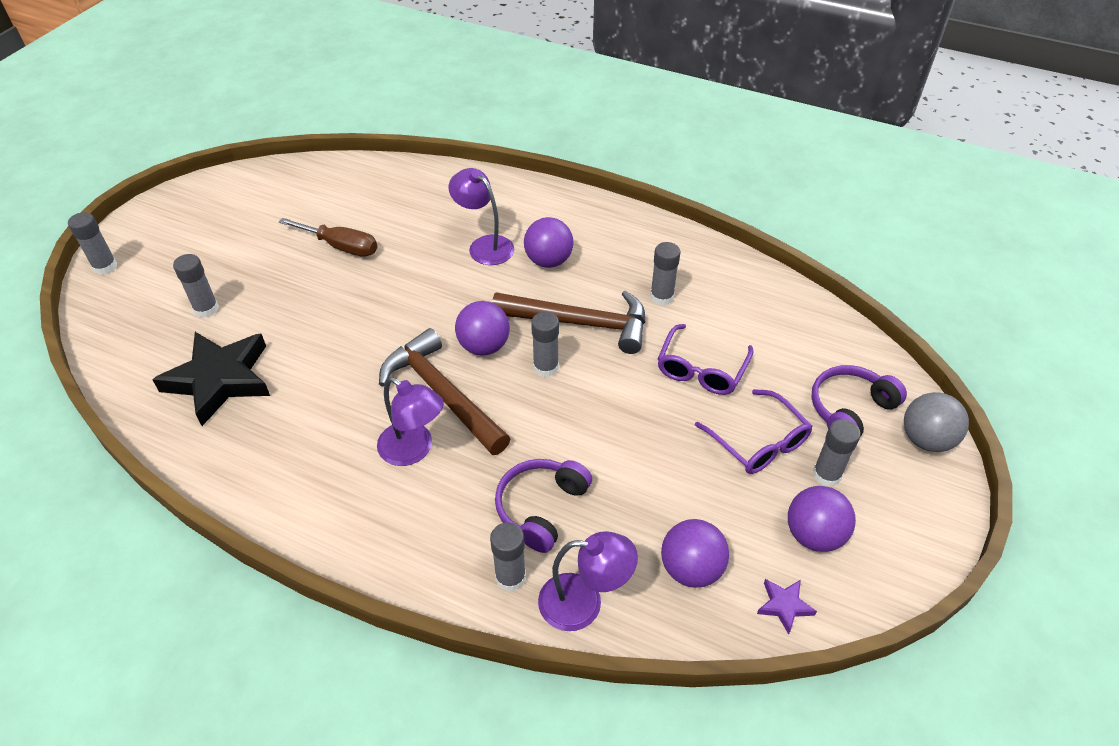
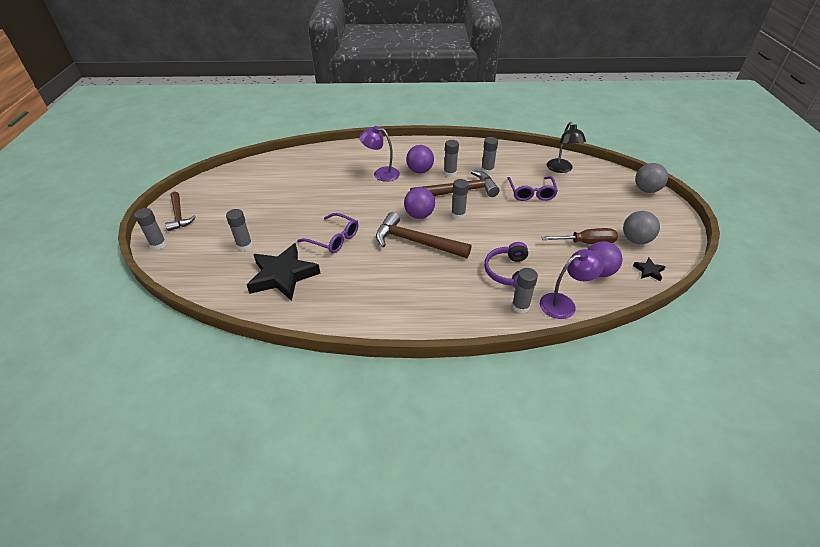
camera: 25 degrees left, 5 degrees down
(160, 227) = (179, 215): none -> brown hammer
(341, 247) = (301, 195): brown screwdriver -> brown screwdriver (586, 243)
(414, 450) = (423, 271): purple lamp -> none
(758, 441) = (581, 213): purple glasses -> purple glasses (333, 239)
(784, 606) = (648, 271): purple star -> black star
(797, 339) = (561, 169): none -> black lamp
(814, 535) = (635, 240): purple ball -> grey ball
(826, 475) = (620, 216): grey glue stick -> grey glue stick (450, 173)
(849, 409) = (606, 188): purple headphones -> none

